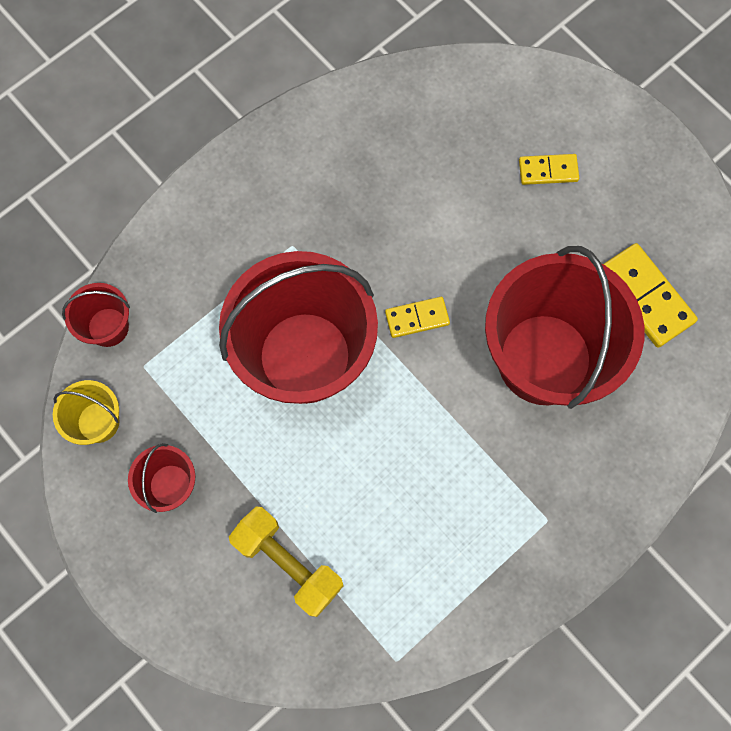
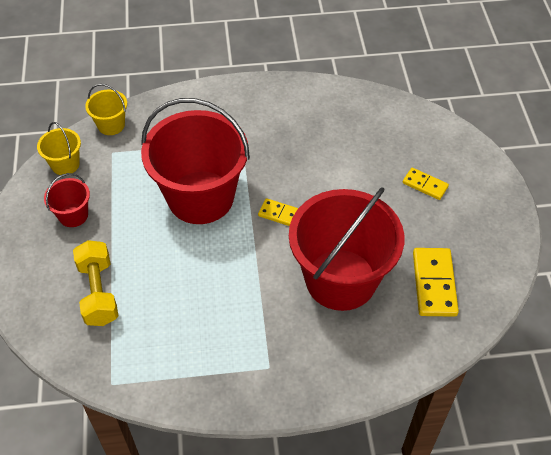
camera: 35 degrees right, 20 degrees down
(108, 327) = (111, 125): red bucket -> yellow bucket

